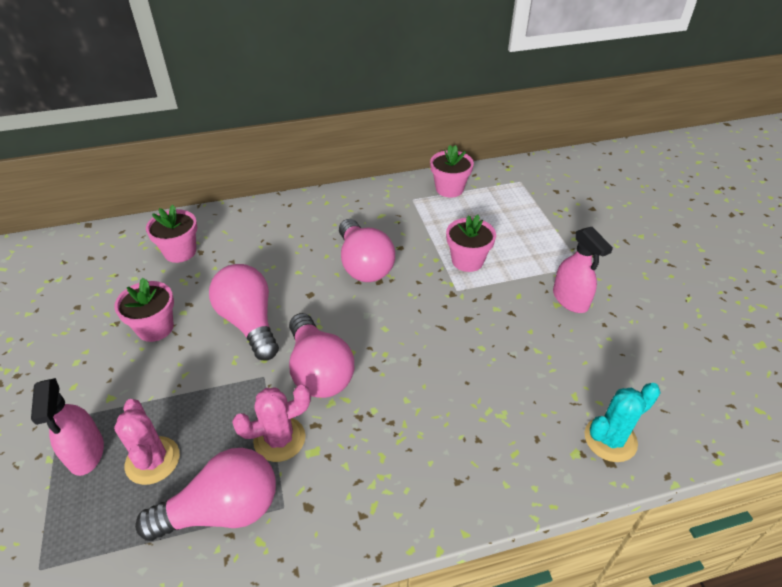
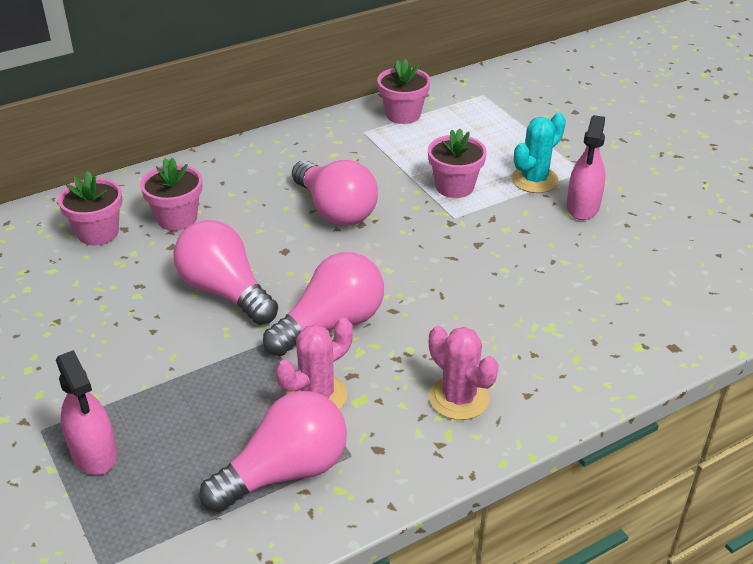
camera: 15 degrees left, 5 degrees down
(152, 460) = (179, 444): pink cactus -> pink cactus (459, 398)
(155, 328) = (110, 317): pink flower pot -> pink flower pot (177, 218)
(319, 371) = (331, 324): pink light bulb -> pink light bulb turned 90 degrees counterclockwise
(570, 300) = (583, 207): pink spray bottle -> pink spray bottle turned 60 degrees clockwise
(610, 439) = (668, 327): turquoise cactus -> turquoise cactus (534, 180)

